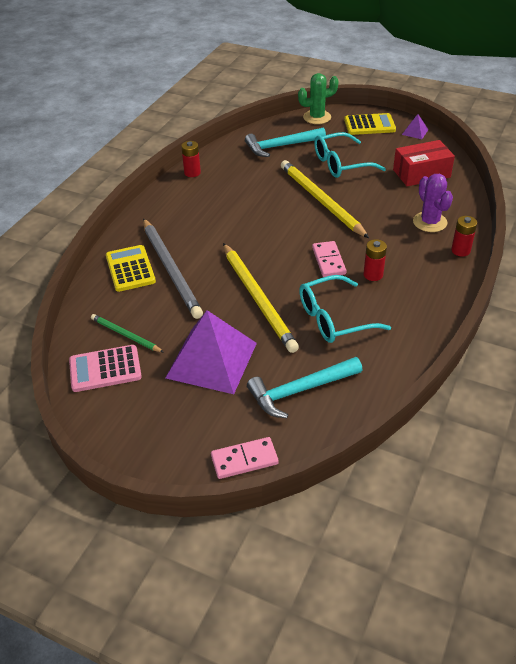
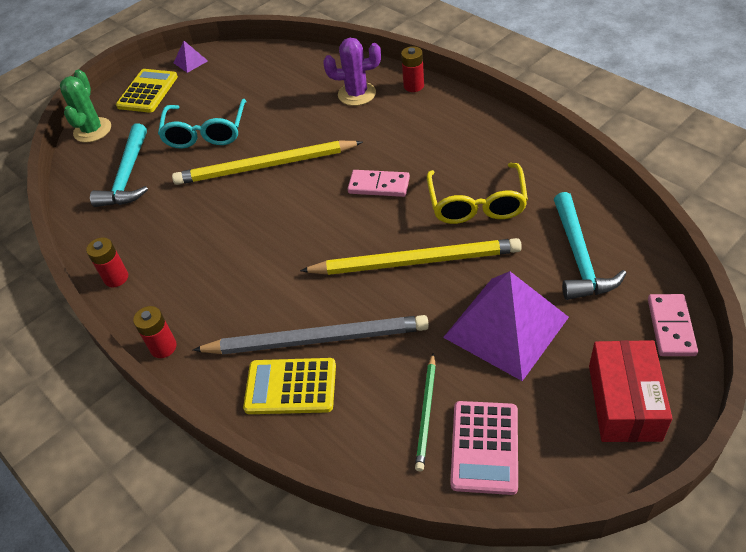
camera: 65 degrees left, 5 degrees up
(125, 335) = (426, 413): green pencil -> green pencil turned 45 degrees counterclockwise
(333, 318) = (477, 204): turquoise glasses -> yellow glasses
(373, 275) = (420, 156): red battery -> red battery (163, 347)
(421, 173) = (270, 77): red box -> red box (624, 402)

